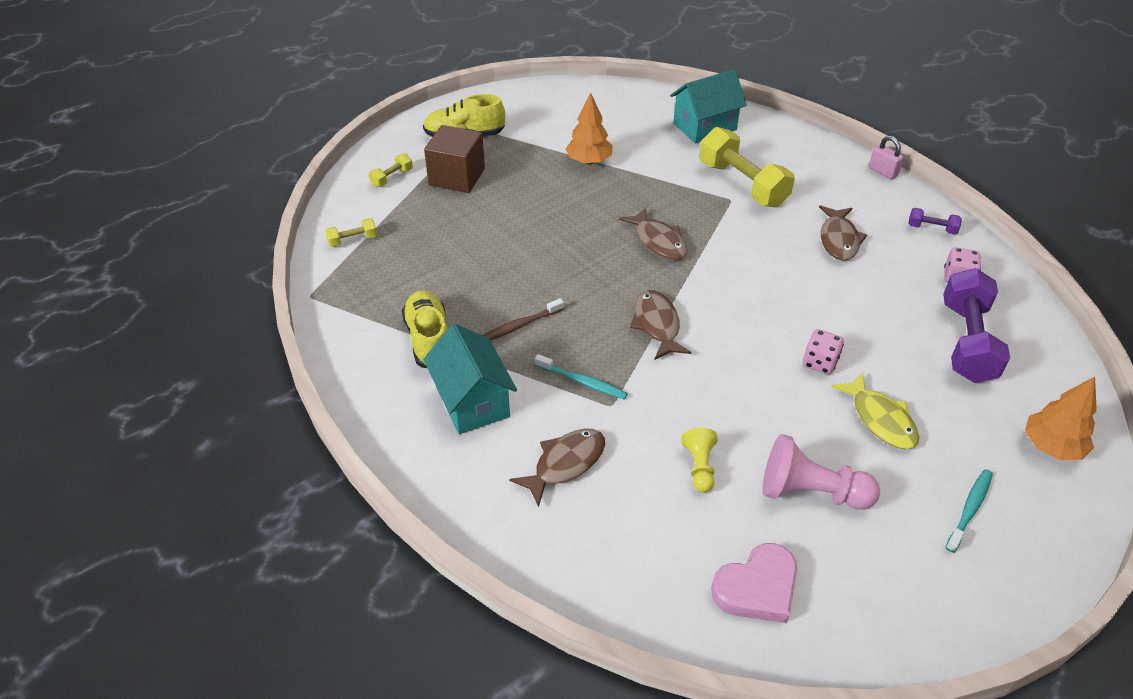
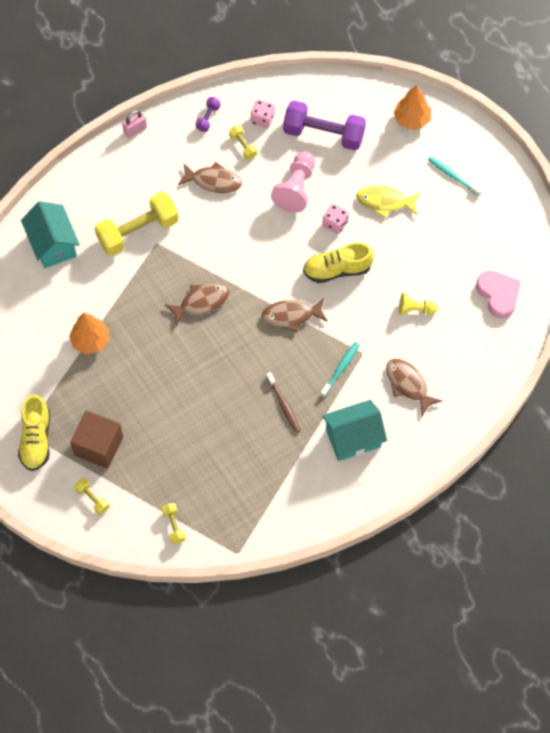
camera: 85 degrees left, 20 degrees up
(429, 340) = (293, 466): yellow shoe -> yellow shoe (337, 270)
(810, 492) = (437, 253): pink pawn -> pink pawn (296, 188)
(880, 419) = (384, 202): yellow fish -> yellow fish turned 150 degrees counterclockwise
(905, 262) = (243, 146): none -> yellow dumbbell

